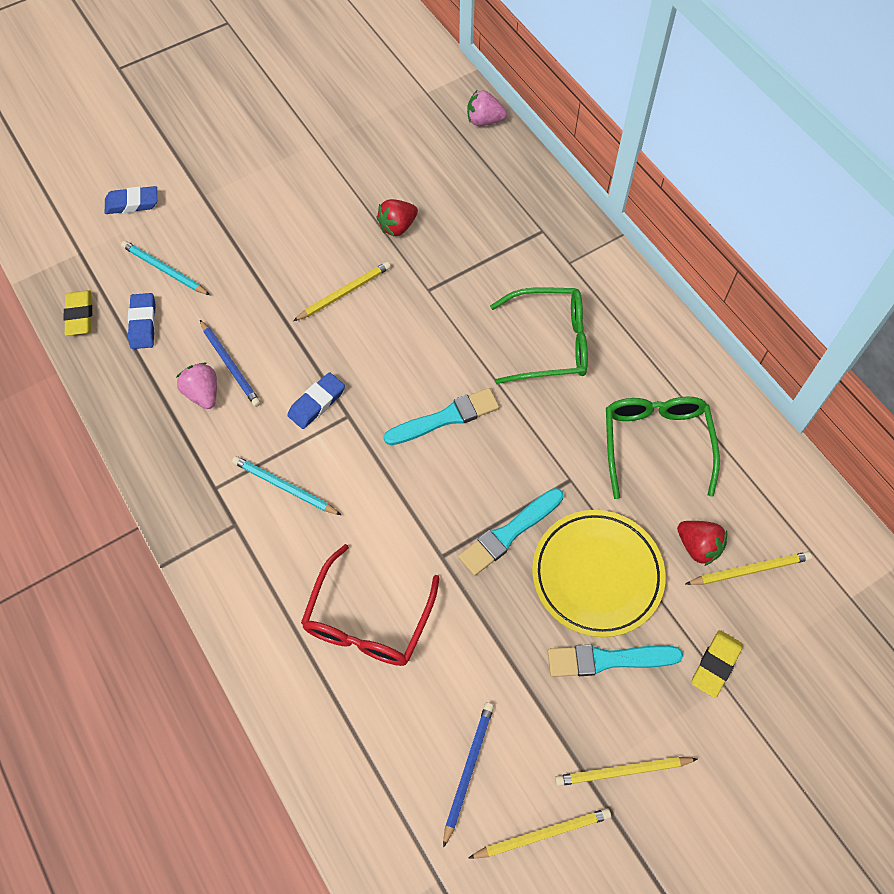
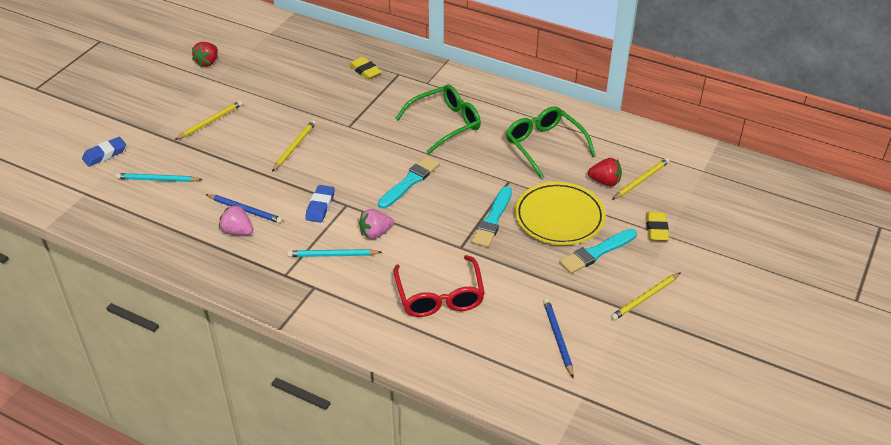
camera: 30 degrees left, 20 degrees down
(80, 315) = (113, 225): yellow eraser -> yellow eraser (365, 71)
(143, 324) = (164, 212): blue eraser -> none
(397, 227) = (304, 103): red strawberry -> red strawberry (207, 62)
(484, 121) = (319, 35): pink strawberry -> pink strawberry (375, 233)
(542, 834) = (624, 346): yellow pencil -> yellow pencil (210, 122)

